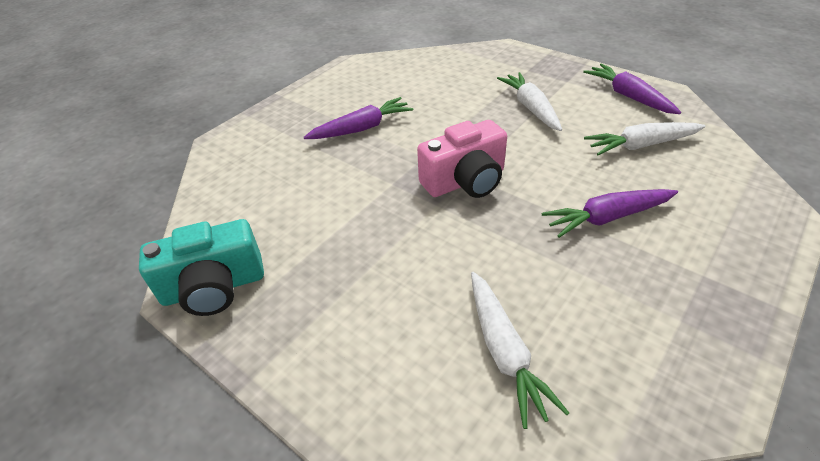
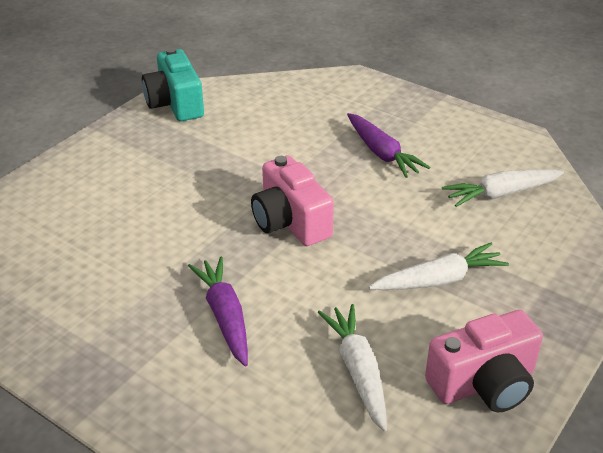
camera: 85 degrees right, 5 degrees down
(504, 352) = (85, 236): white carrot -> white carrot (501, 194)
(628, 96) = (484, 383): purple carrot -> pink camera

